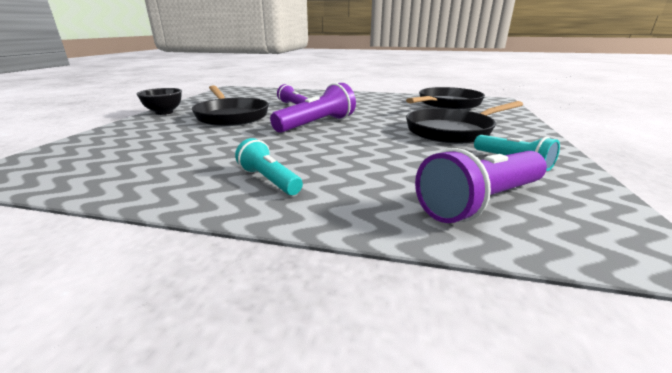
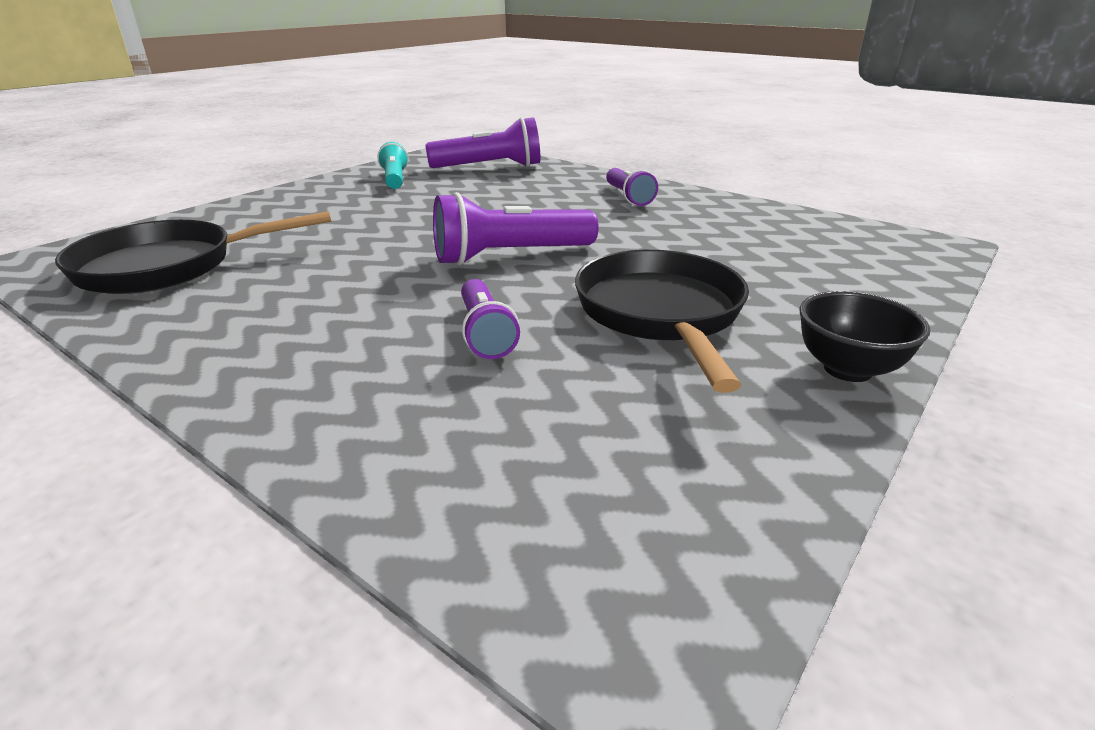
camera: 155 degrees left, 5 degrees up
(269, 180) = (628, 197): turquoise flashlight -> purple flashlight
(452, 131) = (352, 212): black pan -> none

